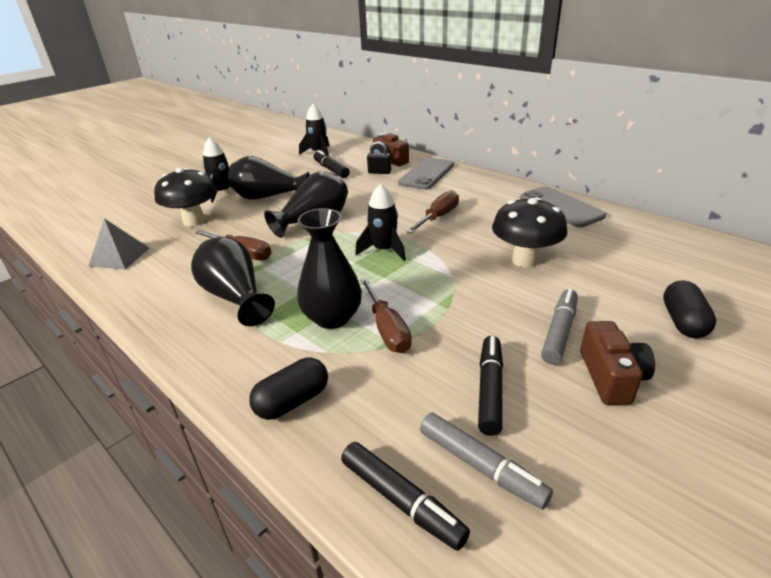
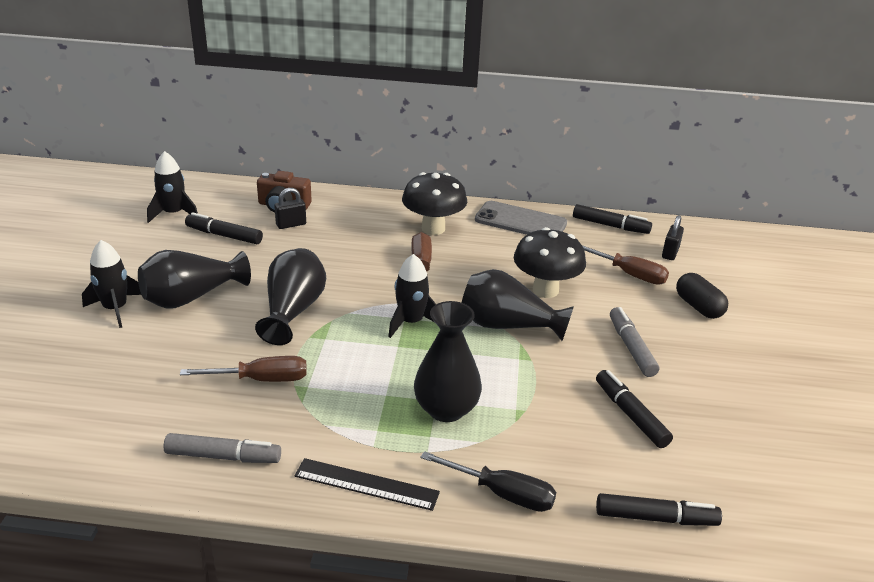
camera: 40 degrees left, 0 degrees up
(119, 257) = (100, 441): grey pyramid -> none
(194, 221) = (135, 361): black mushroom -> black mushroom (433, 228)
(211, 345) = (366, 484): none -> black ruler
(235, 297) = (323, 429): black vase -> black vase (508, 326)
(292, 401) = (503, 494): black capsule -> black screwdriver
(387, 330) = (506, 400): brown screwdriver -> brown screwdriver (630, 274)
(426, 174) = (349, 213): grey phone -> none
(481, 466) = (678, 470): grey marker -> grey marker (223, 456)
(611, 377) = (693, 370): brown camera -> none
(651, 229) = (610, 226): none -> black marker
(698, 266) = (670, 253): none -> black padlock

